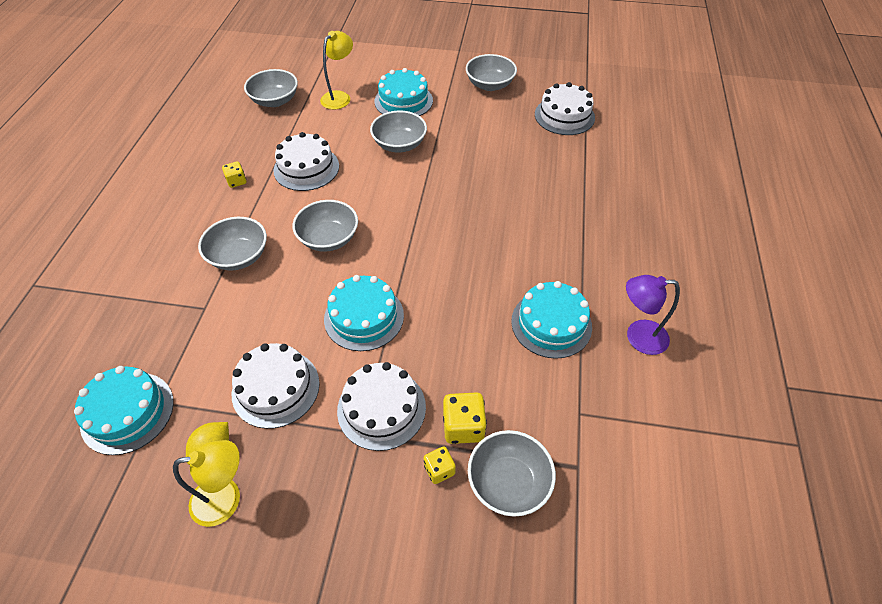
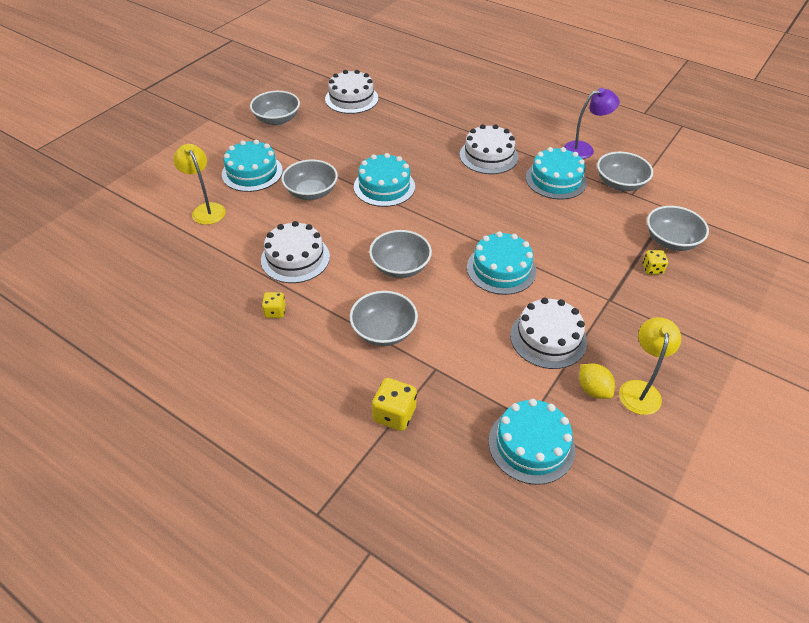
camera: 65 degrees left, 5 degrees down
(275, 101) = (167, 255): grey bowl -> grey bowl (620, 184)
(381, 408) = (592, 283): white cake -> white cake (488, 156)
(440, 187) = (384, 186): none -> turquoise cake
(463, 427) = (623, 247): yellow dice -> yellow dice (394, 414)
(638, 337) = (584, 149): purple lamp -> purple lamp turned 135 degrees counterclockwise

